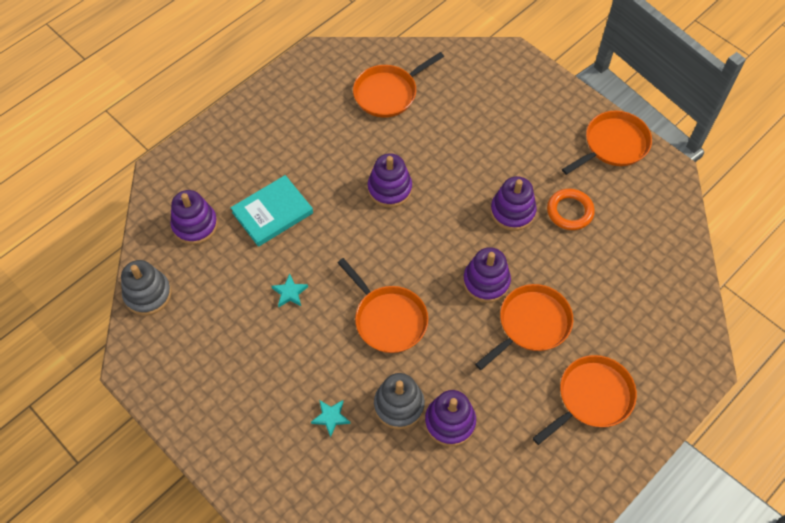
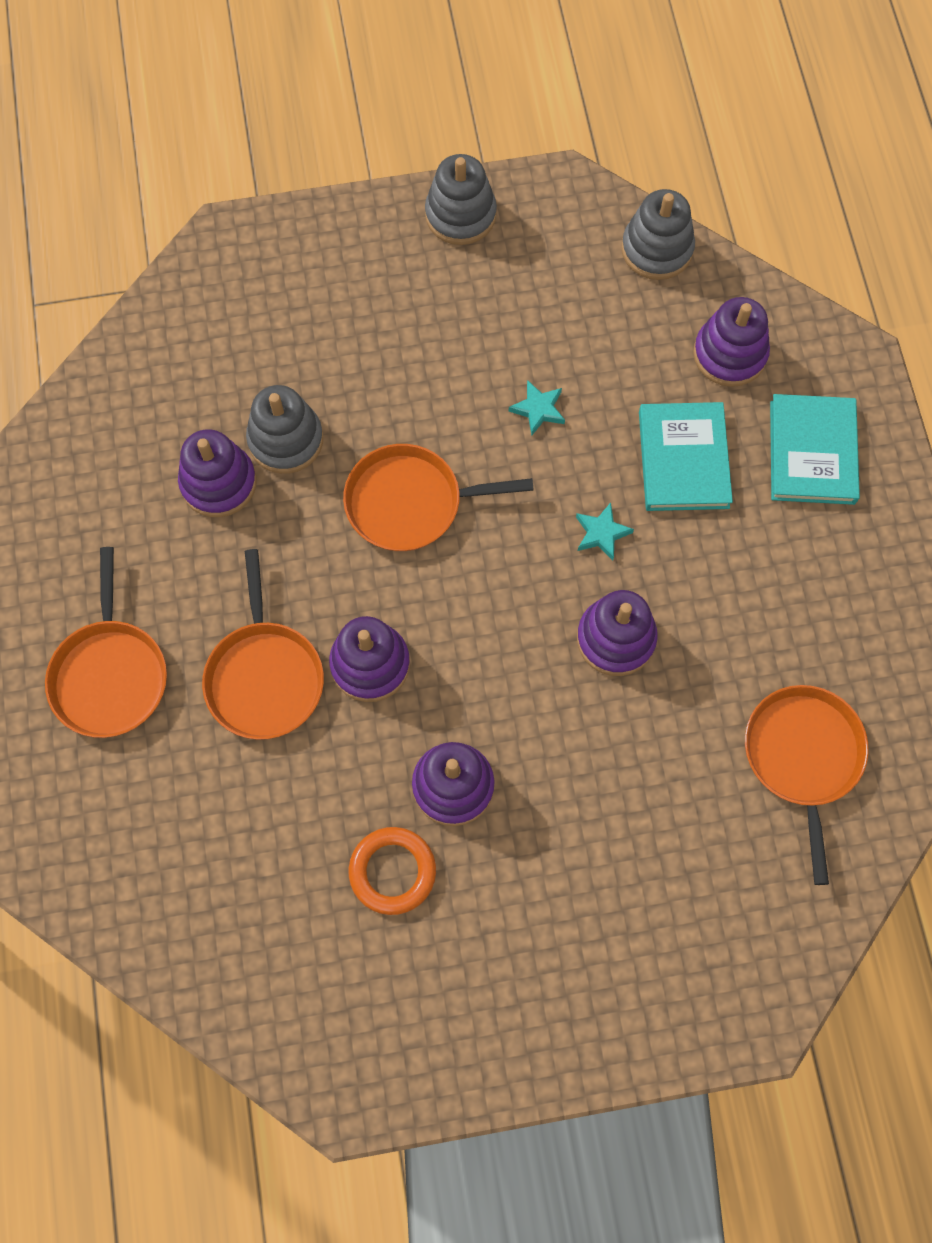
camera: 125 degrees right, 10 degrees up
(187, 410) = (460, 215): none -> grey stacking toy
(229, 162) = (812, 452): none -> turquoise book
(331, 417) = (331, 357): turquoise star -> turquoise star (601, 533)
(613, 144) = (460, 1046): orange pan -> none

